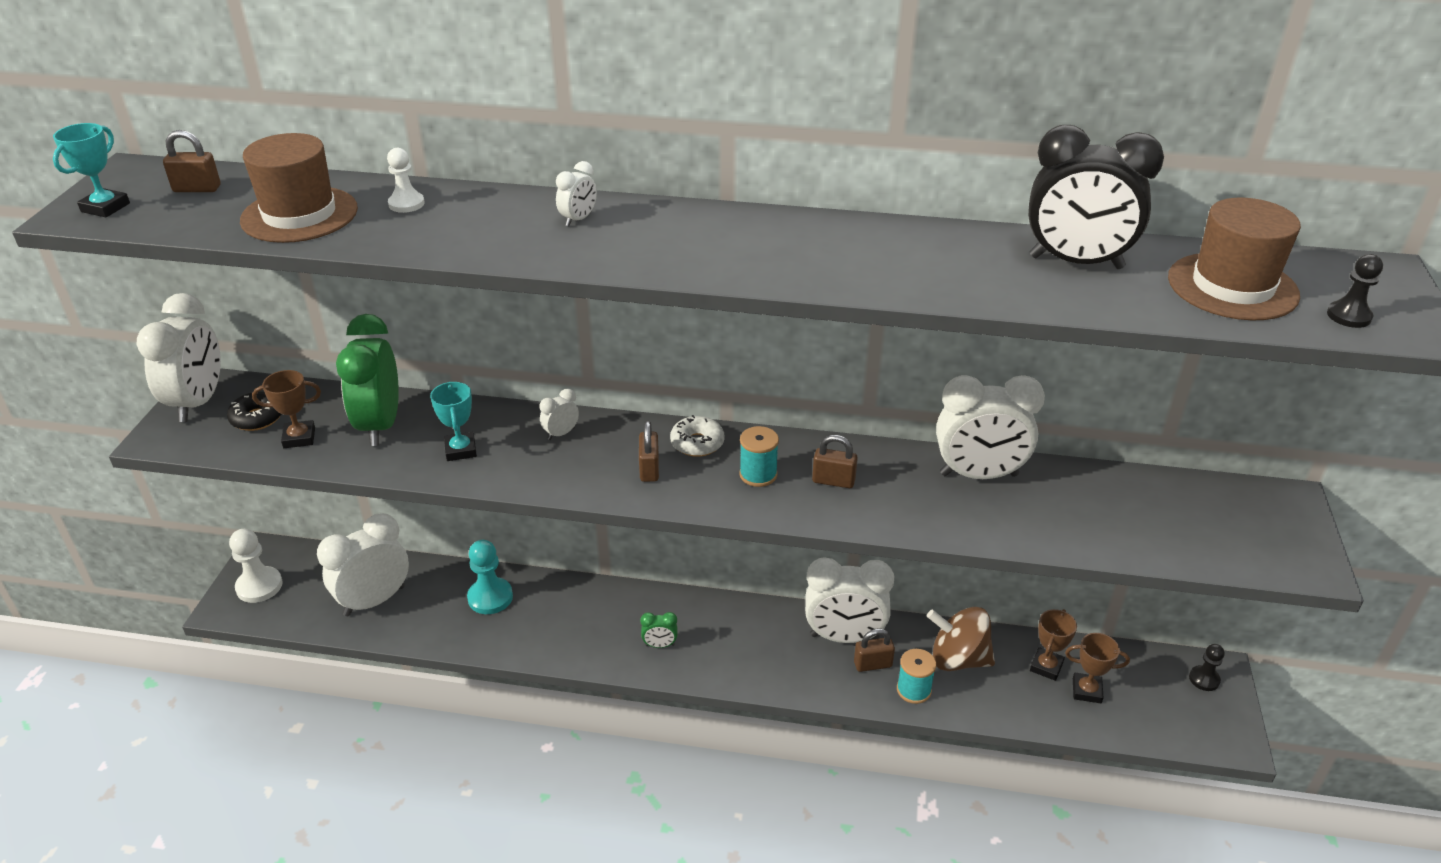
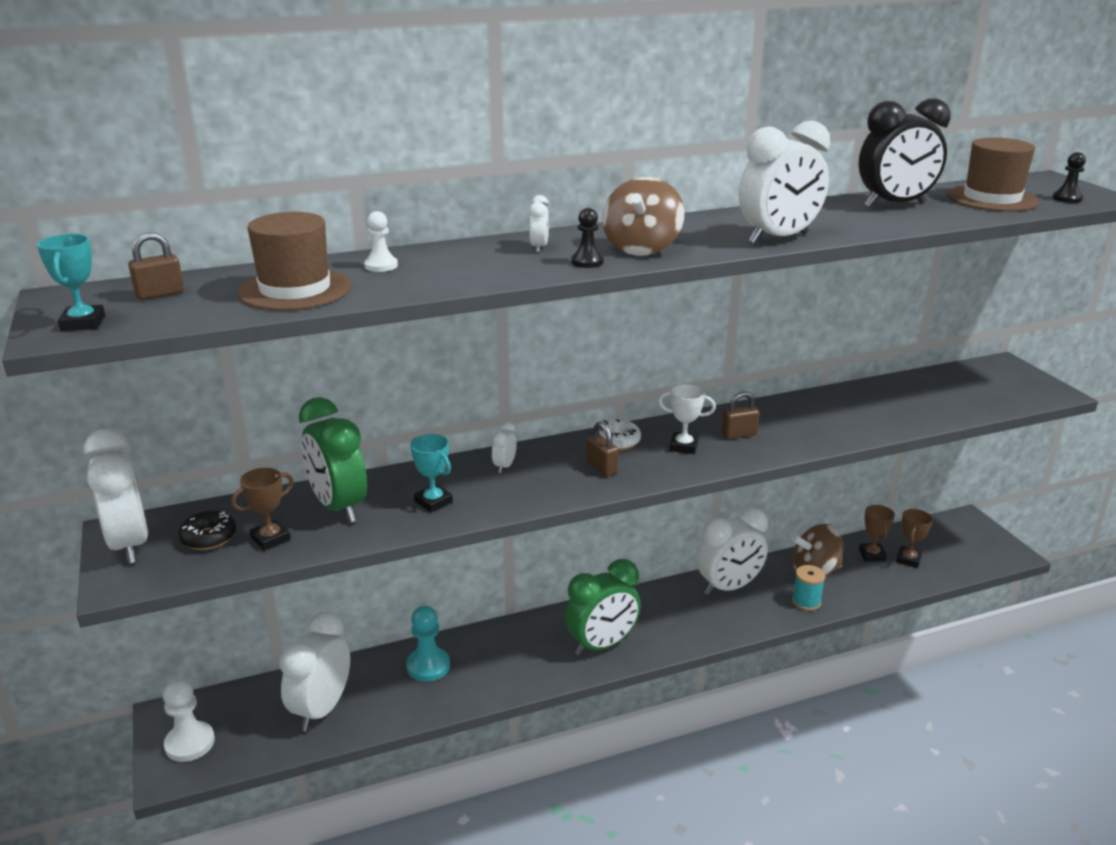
camera: 30 degrees left, 10 degrees down
(660, 645) = (602, 645): green clock -> green clock, size x2.31
(676, 250) = (641, 248): none -> brown spinning top
(758, 474) = (683, 446): turquoise spool -> white trophy
(872, 664) = (764, 597): brown padlock -> none
(978, 475) = (824, 403): white clock -> white clock (778, 238)
(1086, 690) = (908, 559): brown trophy -> brown trophy turned 45 degrees counterclockwise
(1204, 679) = (964, 527): black pawn -> black pawn (587, 262)

